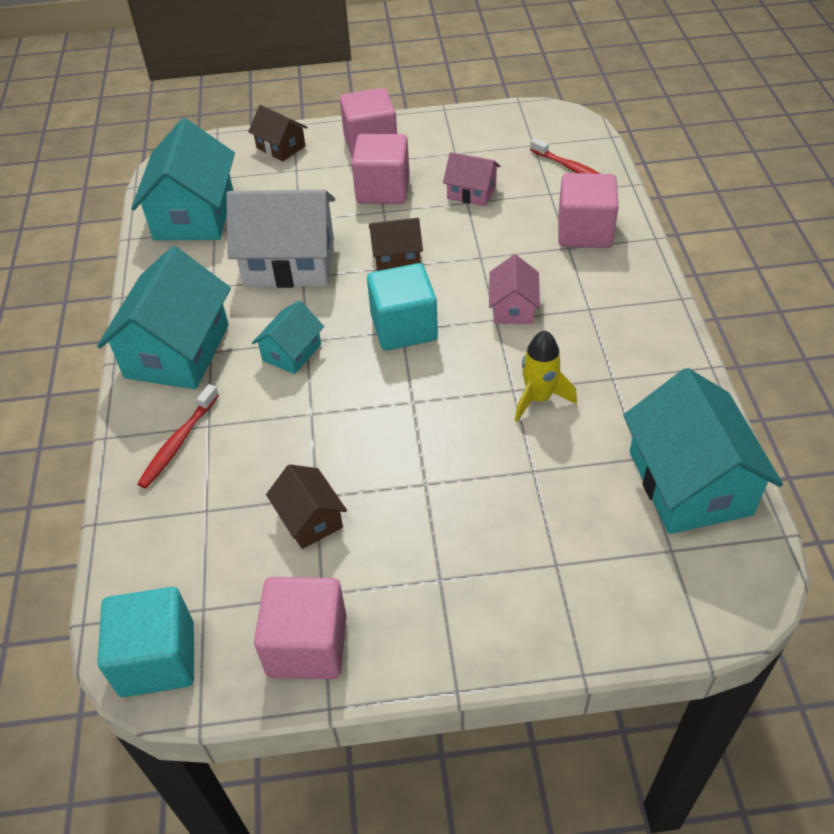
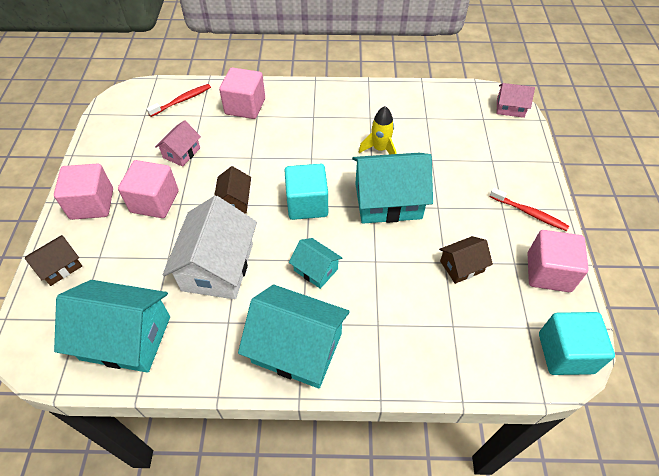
camera: 85 degrees left, 5 degrees up
(178, 442) = (392, 345): red toothbrush -> red toothbrush (529, 213)
(513, 307) = (303, 149): pink house -> pink house (510, 108)
(689, 482) = (443, 104): turquoise house -> turquoise house (388, 201)

